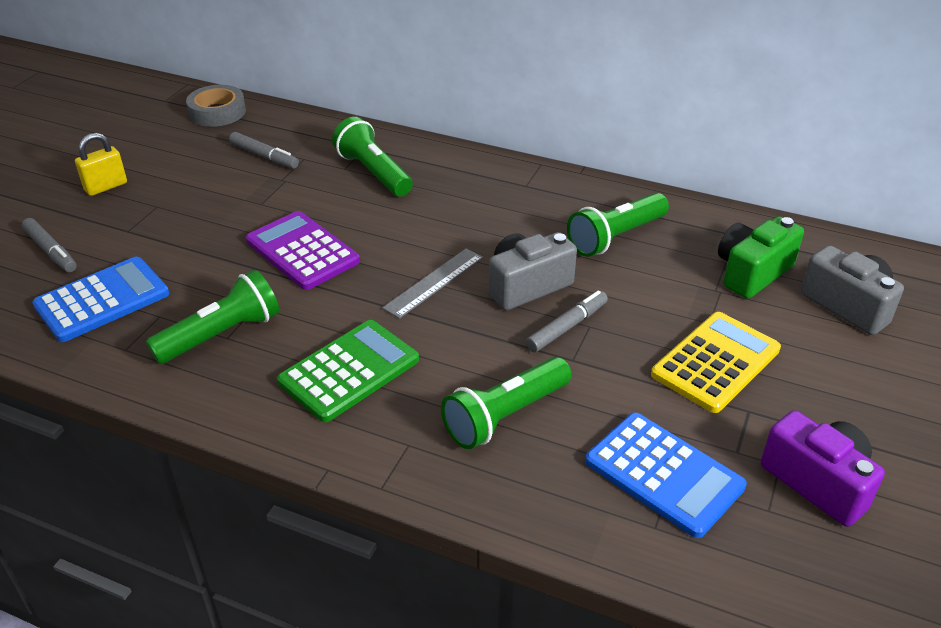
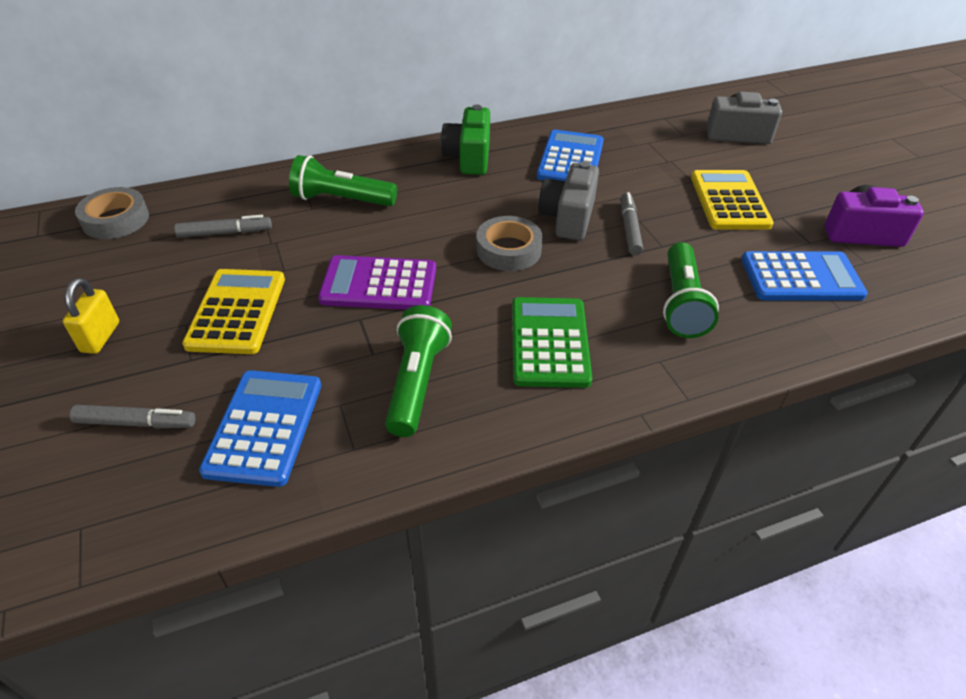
camera: 45 degrees left, 5 degrees up
(193, 216) = (237, 312): none -> yellow calculator
(434, 282) = (508, 250): grey ruler -> grey tape
(615, 237) = (570, 159): green flashlight -> blue calculator
(752, 272) = (669, 141): green camera -> green camera (469, 157)

